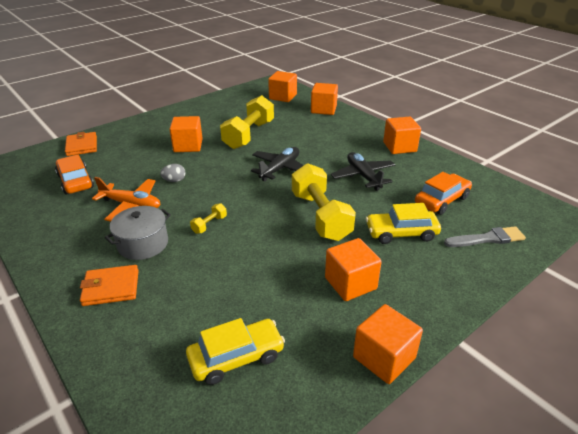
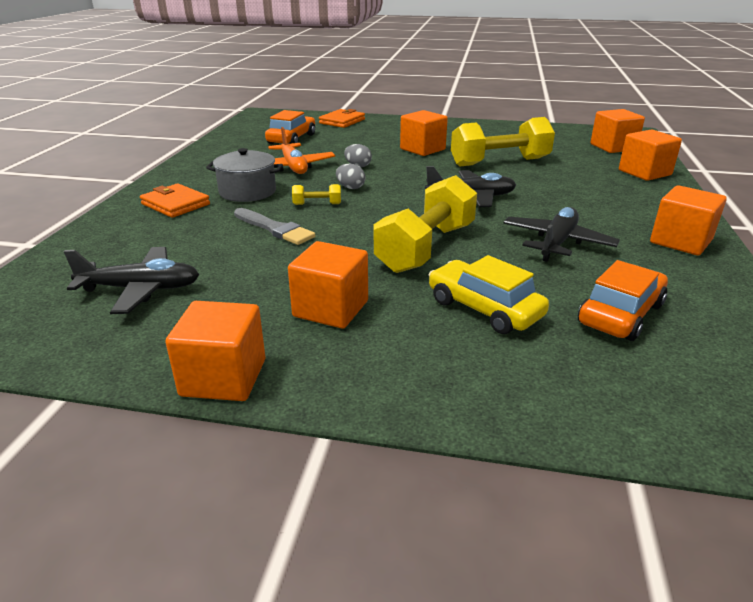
camera: 50 degrees right, 5 degrees down
(204, 200) = (350, 187): none -> grey egg
(236, 357) = (141, 289): yellow car -> black plane
(441, 200) = (620, 314): orange car -> orange car turned 60 degrees counterclockwise
(487, 239) = (599, 385): grey brush -> grey brush (274, 228)

